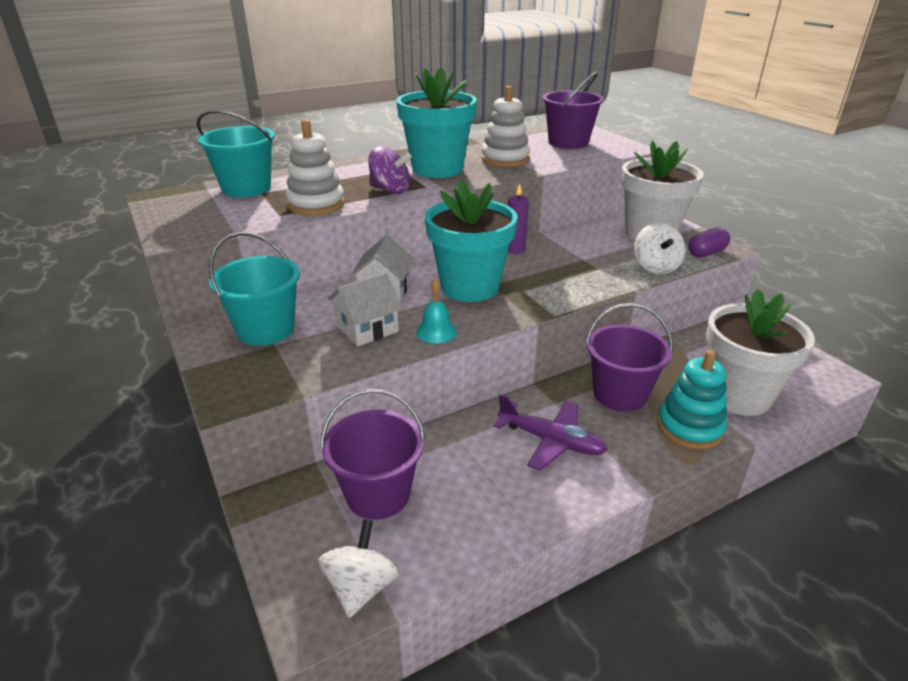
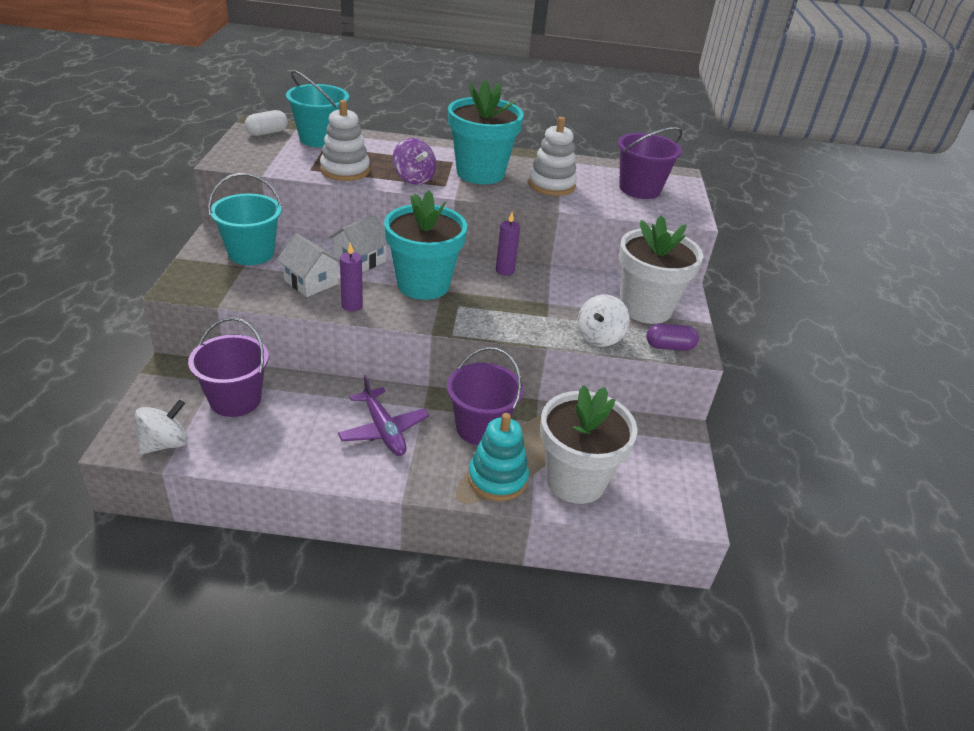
camera: 30 degrees right, 5 degrees up
(181, 200) = (267, 133): none -> white capsule
(367, 329) = (311, 282): white house -> white house turned 45 degrees clockwise
(436, 331) = (352, 306): turquoise bell -> purple candle

